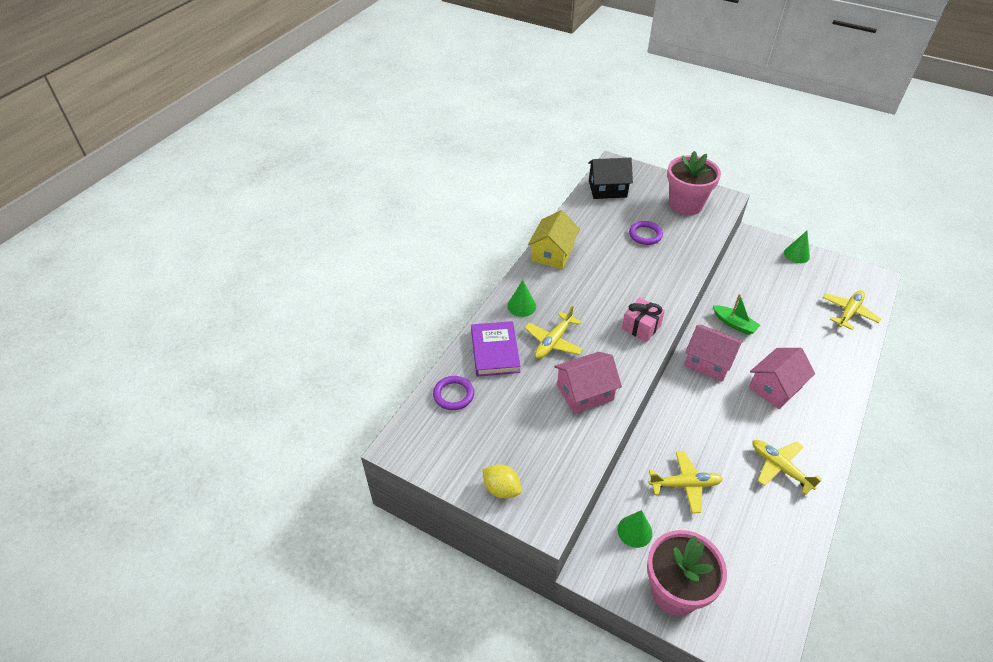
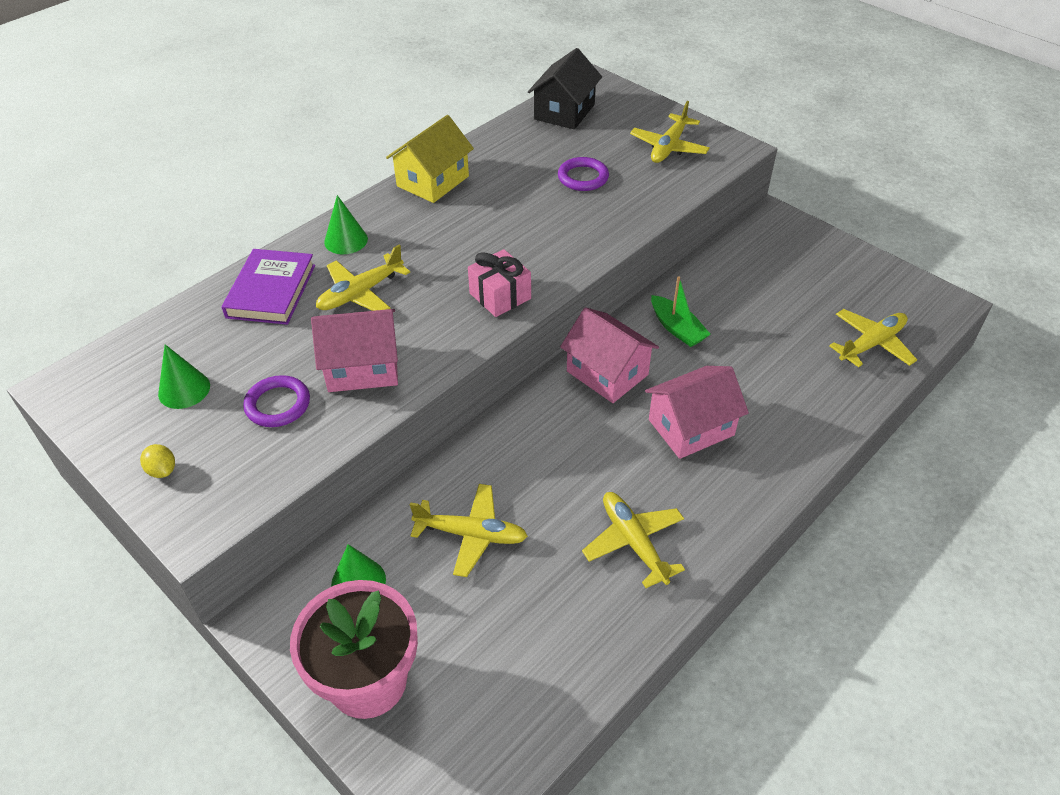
camera: 15 degrees right, 0 degrees up
(453, 395) = (178, 336): purple ring -> purple ring (278, 404)
(501, 489) = (162, 470): yellow lemon -> yellow lemon, size x0.65
(607, 189) = (564, 112): black house -> black house turned 75 degrees counterclockwise
(685, 204) = (669, 147): pink flower pot -> yellow plane
(796, 254) = (831, 250): green cone -> green cone (184, 389)

